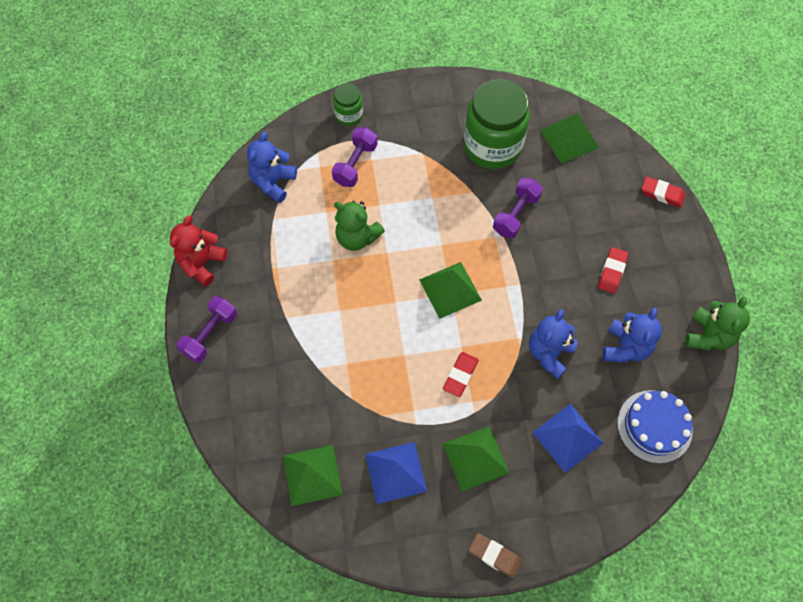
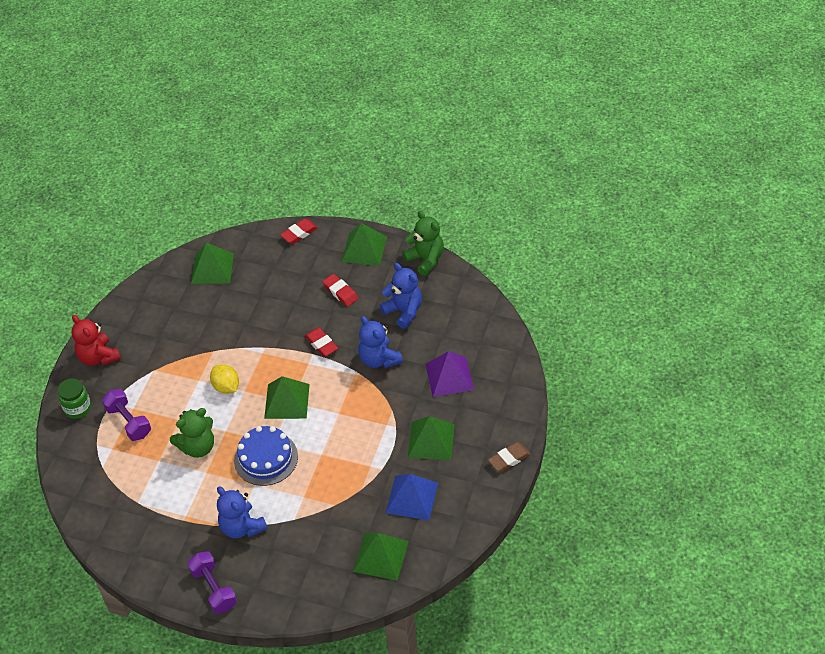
camera: 60 degrees left, 15 degrees down
(202, 263) = (142, 572): red teddy bear -> red teddy bear (98, 357)
(273, 182) = (102, 489): blue teddy bear -> blue teddy bear (242, 527)
(437, 226) = (226, 387): none -> yellow lemon
(460, 375) = (361, 423): red eraser -> red eraser (321, 344)
(492, 146) = (182, 320): green jar -> none
(516, 214) = (252, 331): purple dumbbell -> none
(567, 437) = (449, 376): blue pyramid -> purple pyramid
(654, 426) = (471, 321): blue cake -> blue cake (266, 458)
(682, 266) = (364, 249): none -> green pyramid

